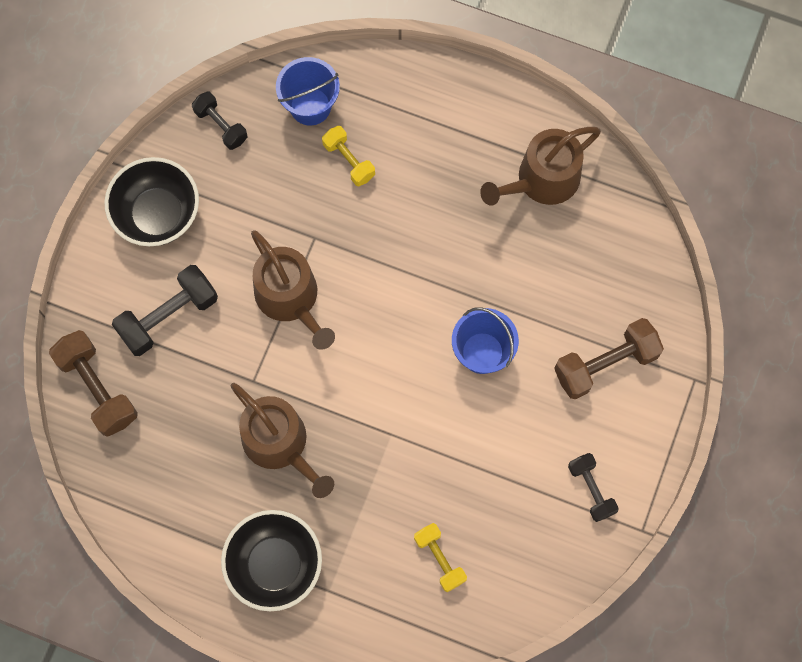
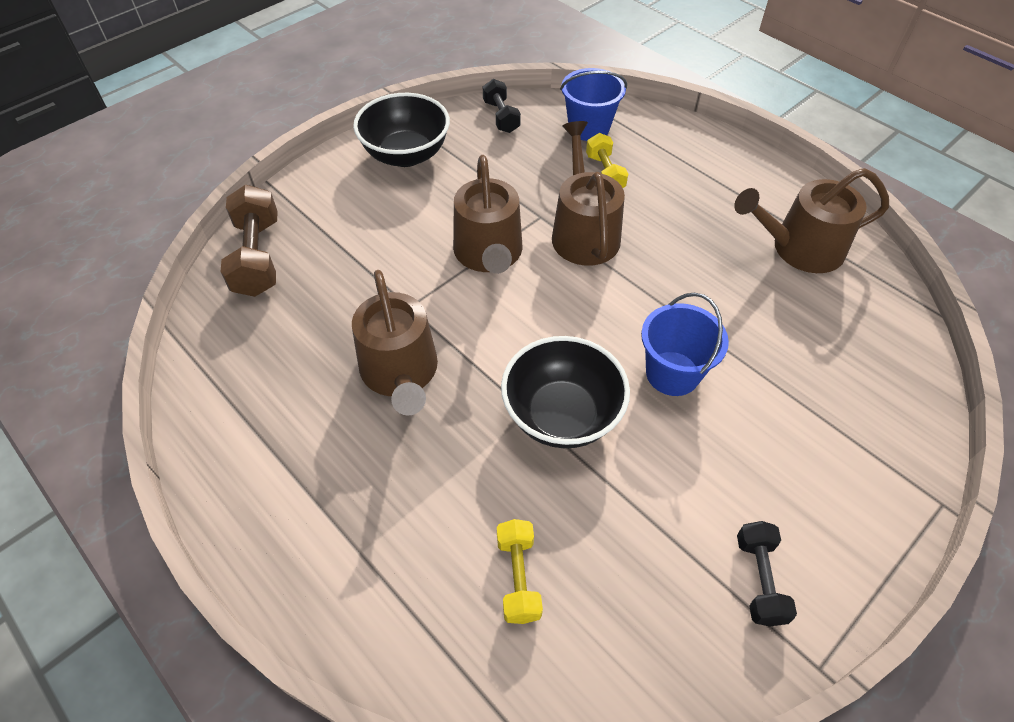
camera: 25 degrees right, 20 degrees down
(168, 316) = (363, 227): black dumbbell -> none
(275, 565) = (316, 493): black bowl -> black bowl (562, 415)
(359, 240) = (583, 232): none -> brown watering can
(605, 364) = (823, 441): brown dumbbell -> none

